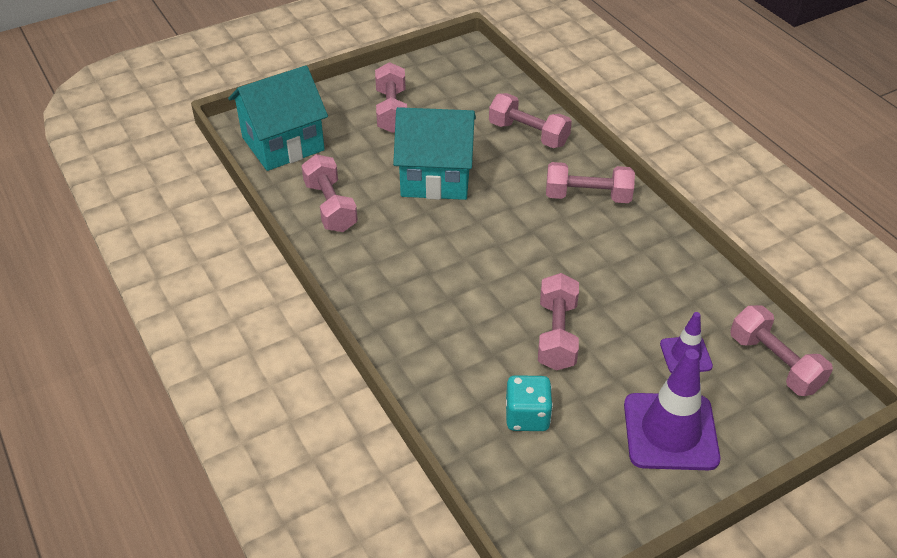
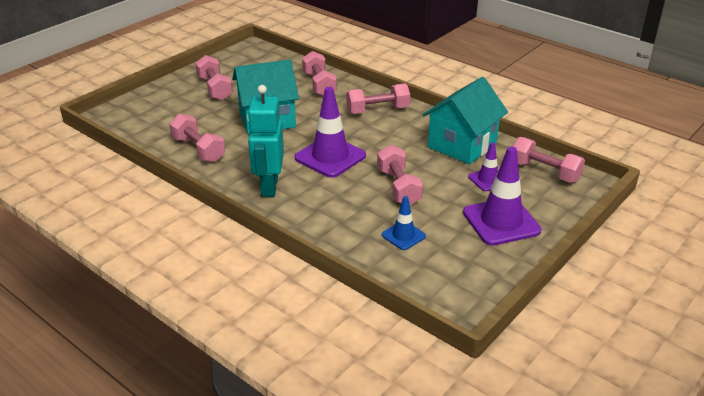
camera: 20 degrees left, 10 degrees down
(283, 144) = (142, 121): turquoise house -> turquoise house (462, 145)
(391, 289) = (269, 187): none -> turquoise robot
(489, 260) = (330, 157): none -> purple traffic cone
(527, 416) = (403, 235): turquoise dice -> blue traffic cone
(528, 134) = (319, 85): pink dumbbell -> pink dumbbell turned 60 degrees clockwise

